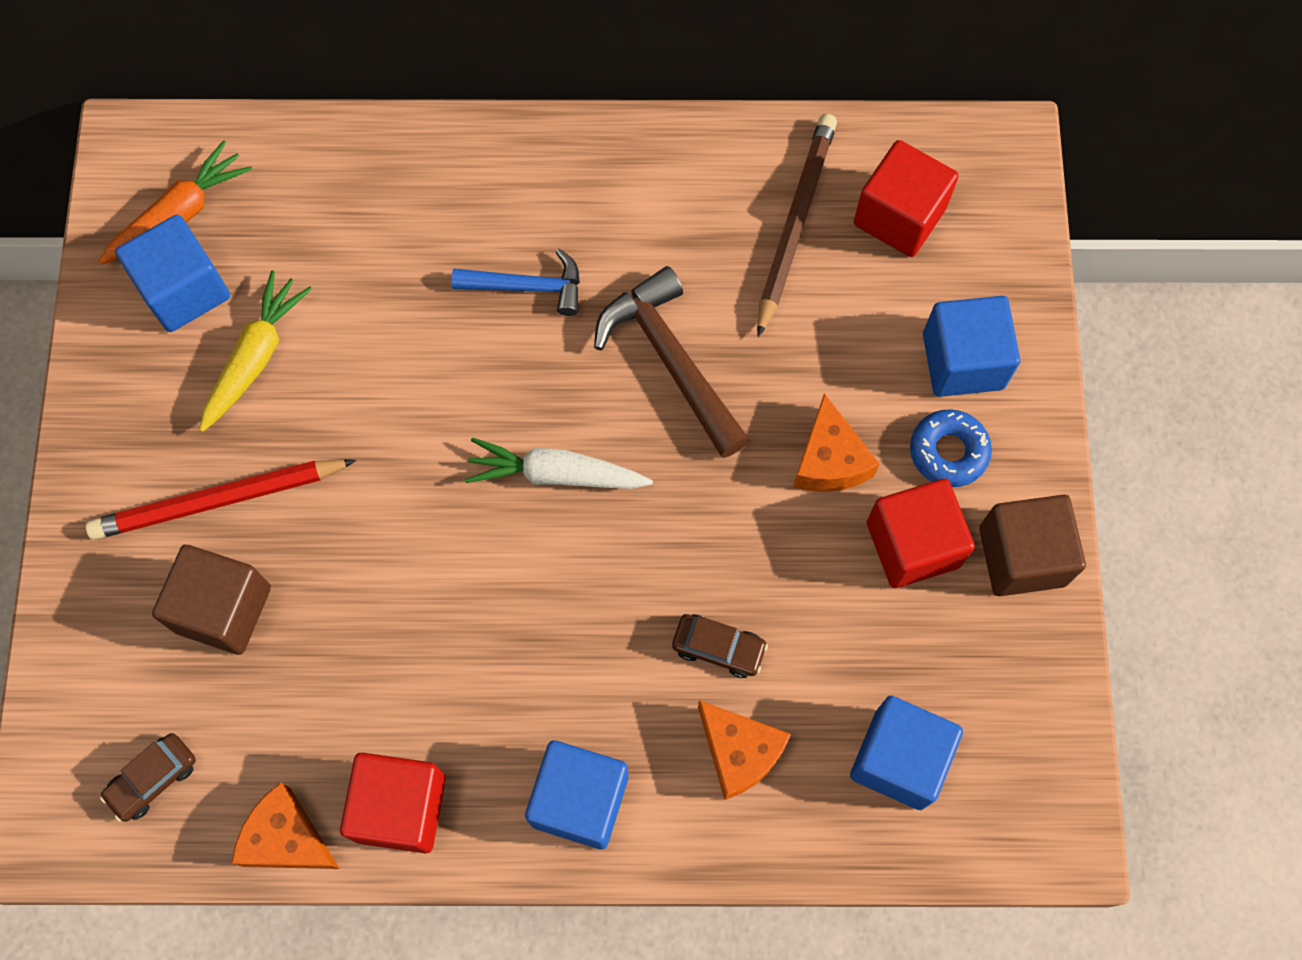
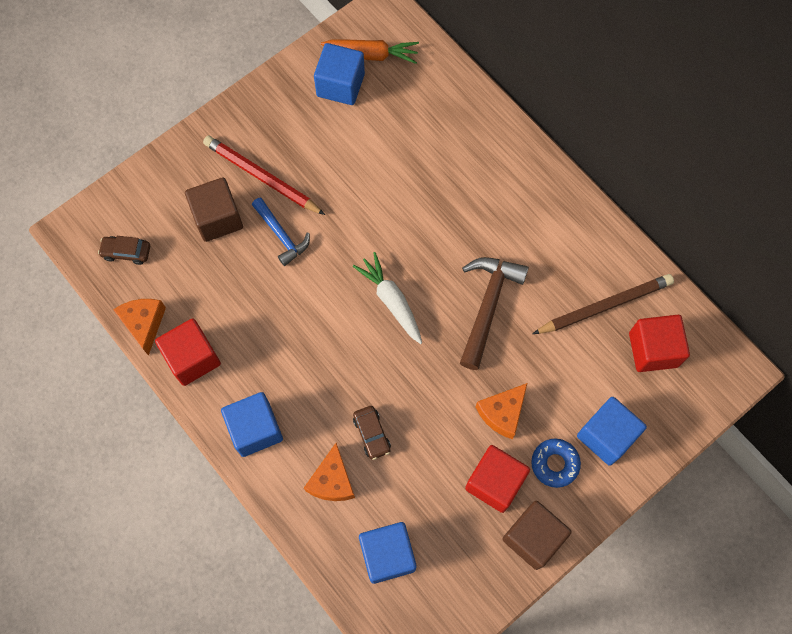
camera: 50 degrees right, 0 degrees up
(255, 357) = (336, 137): yellow carrot -> none
(528, 287) = (467, 218): blue hammer -> blue hammer (281, 235)

